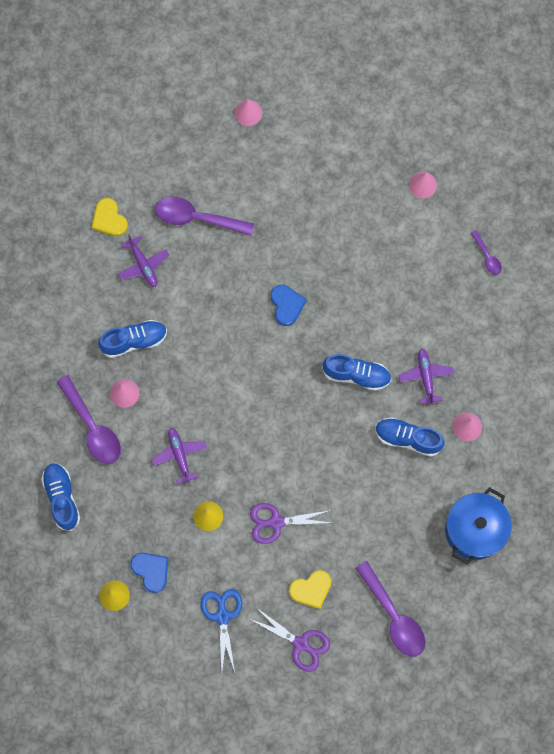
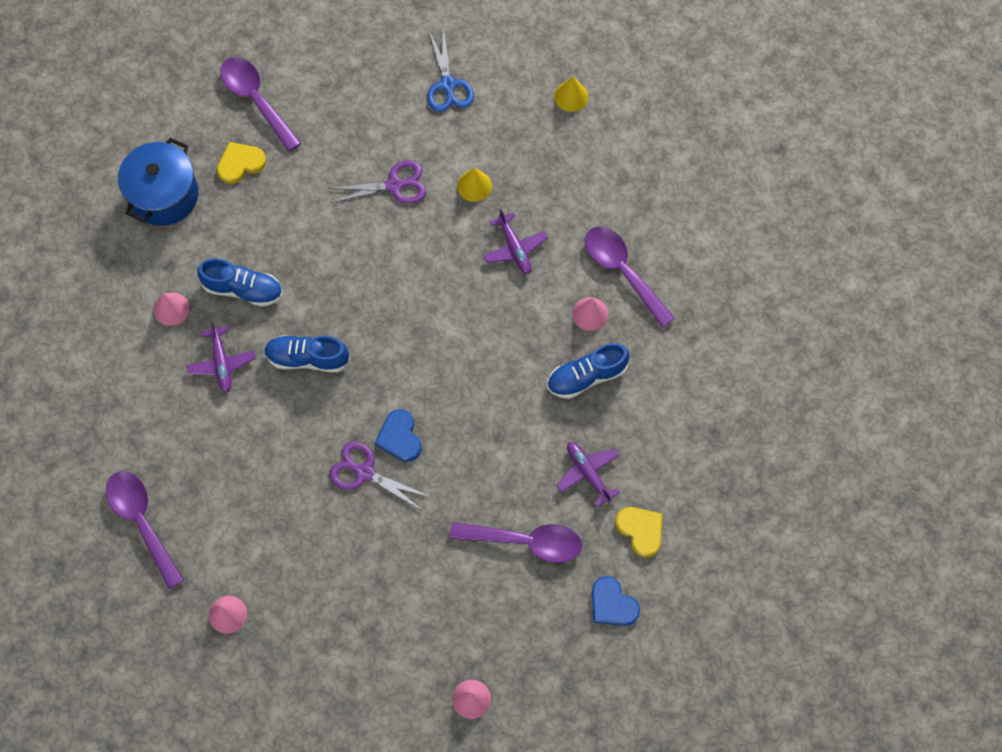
camera: 175 degrees right, 5 degrees down
(62, 498) = (646, 191): blue shoe -> none
(151, 571) = (533, 124): blue heart -> blue heart (612, 604)
(300, 644) = (359, 65): purple scissors -> purple scissors (364, 473)
(311, 589) = (350, 119): yellow heart -> yellow heart (240, 163)
(487, 256) = (142, 522): purple spoon -> purple spoon, size x1.96

